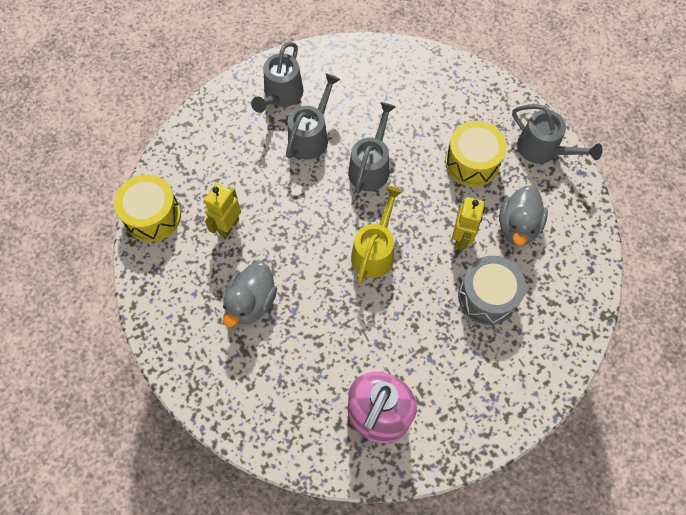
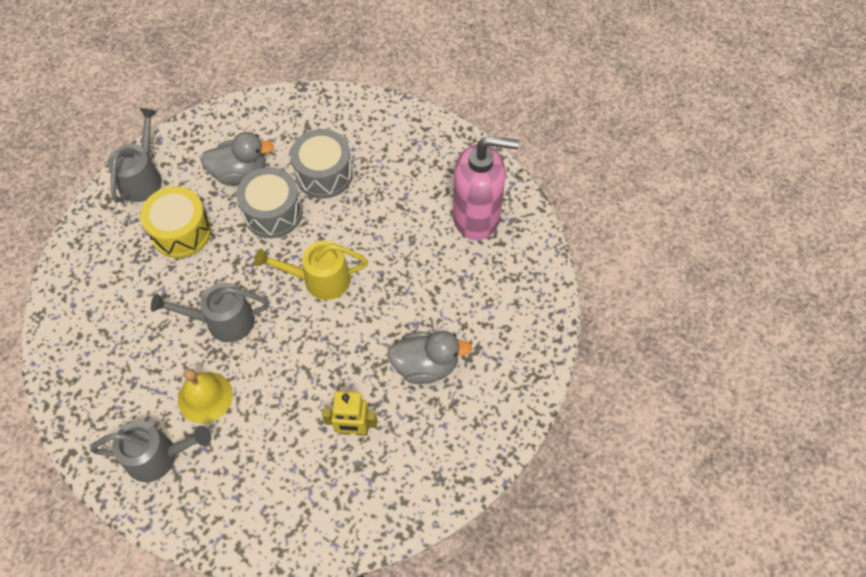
camera: 115 degrees left, 5 degrees down
(153, 216) = (377, 519): yellow drum -> none
(311, 136) = (205, 397): grey watering can -> yellow bell
(461, 238) = (273, 212): yellow robot -> grey drum

